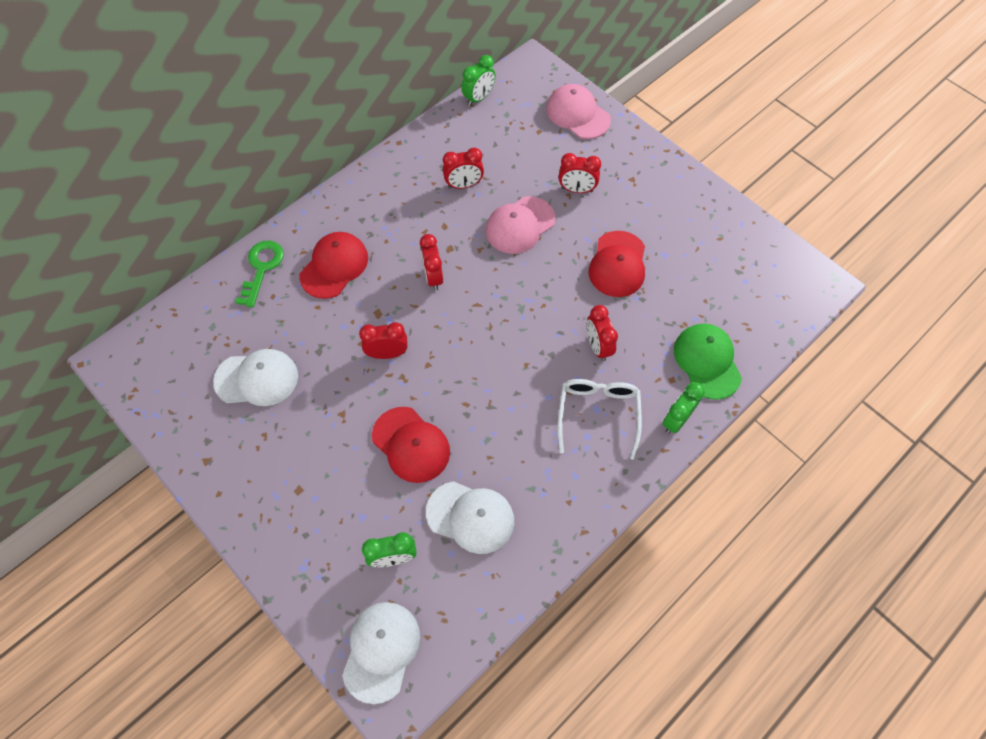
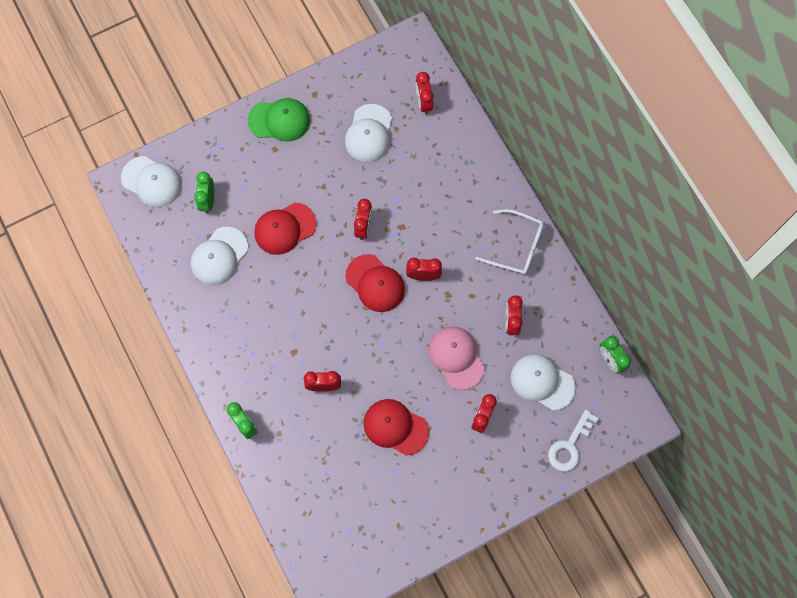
camera: 105 degrees right, 10 degrees up
(204, 327) = (423, 103): none -> red clock
(261, 268) = (466, 149): green key -> none
(334, 266) = (454, 202): red cap -> red cap (375, 283)
(520, 147) = (542, 382): none -> white cap
(577, 114) = (570, 446): pink cap -> white key
(598, 414) = (267, 367): white glasses -> white glasses (516, 246)
(707, 361) = (285, 467): green cap -> green cap (279, 120)

